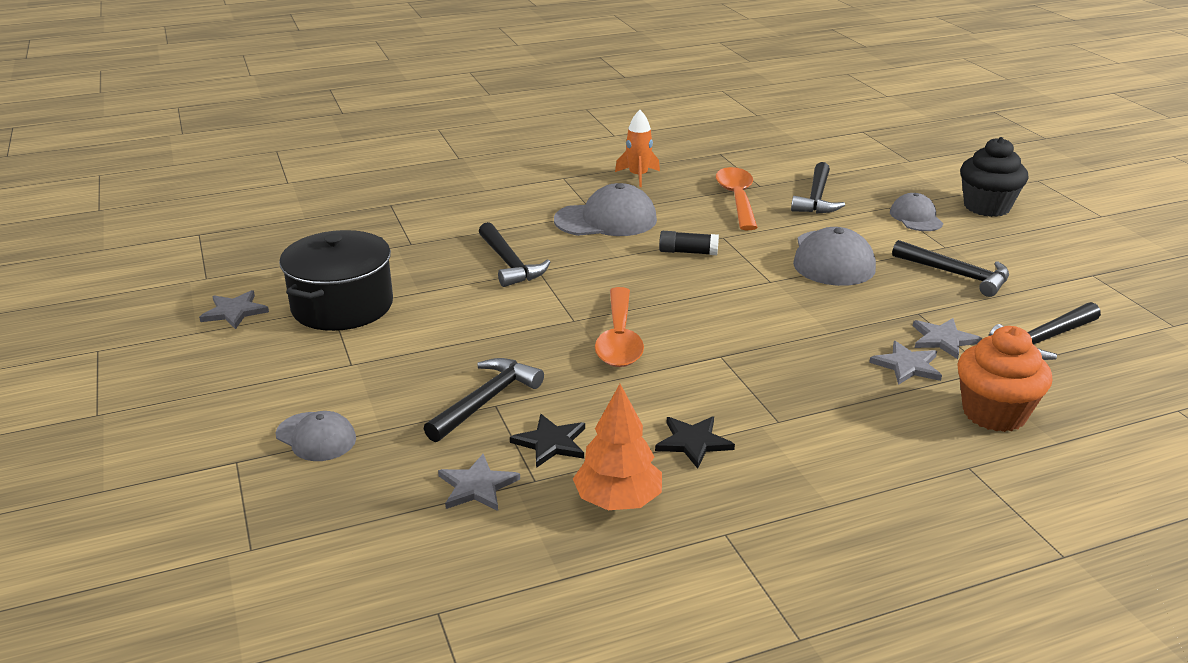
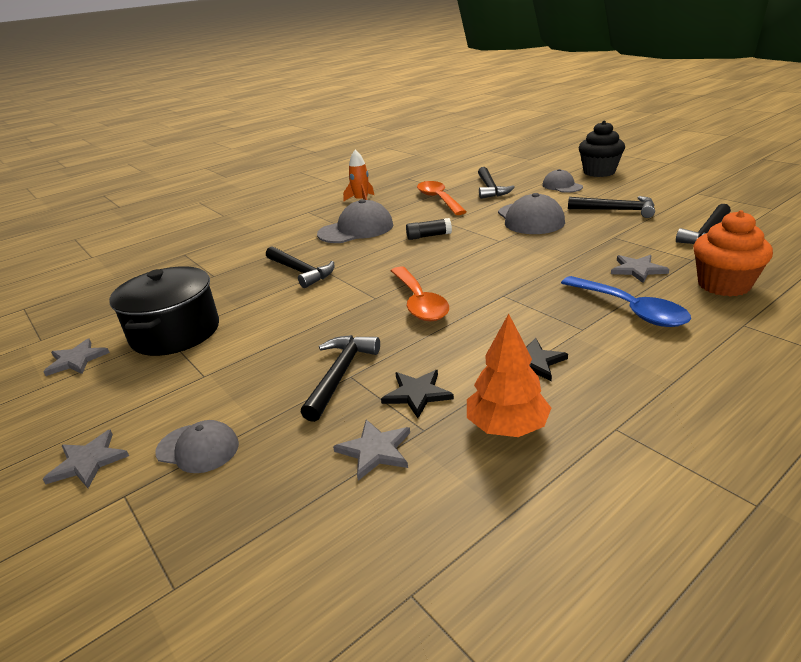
camera: 15 degrees left, 0 degrees up
(852, 413) = (630, 310): none -> blue spoon
(943, 339) = (645, 248): grey star -> grey star (88, 461)

